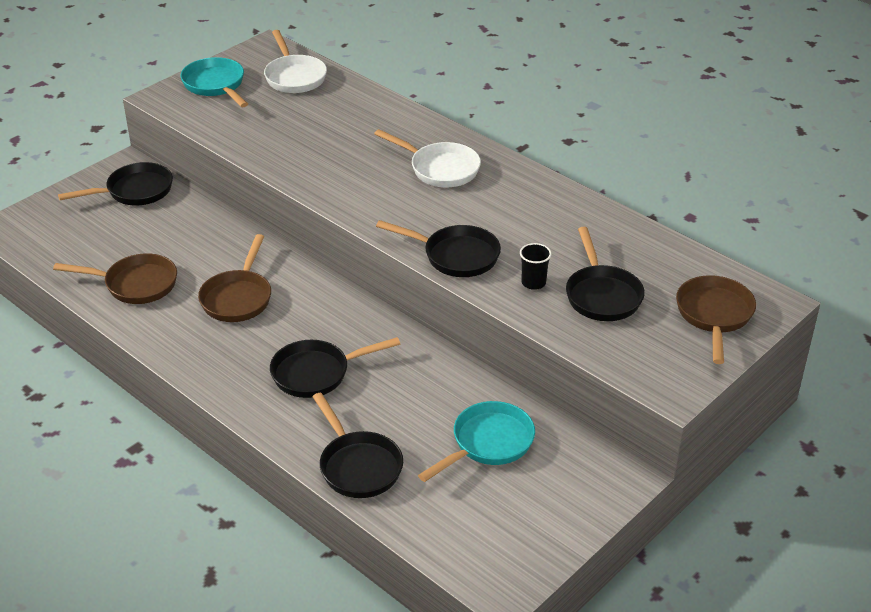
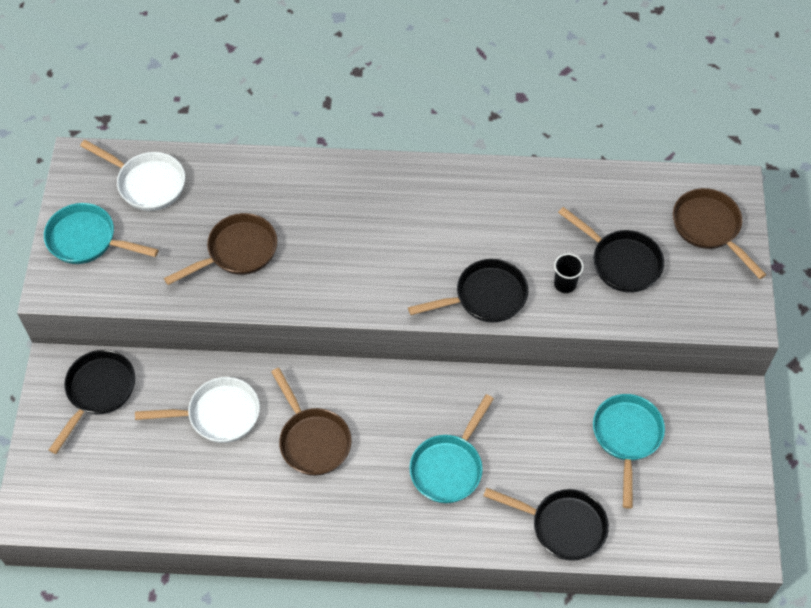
camera: 40 degrees left, 20 degrees up
(135, 284) = (214, 488): brown pan -> brown pan (237, 252)
(316, 373) = (449, 467): black pan -> turquoise pan
(440, 169) = (381, 211): white pan -> white pan (218, 414)

